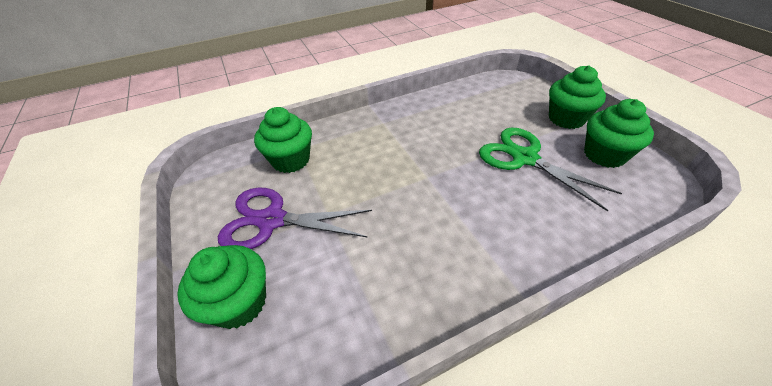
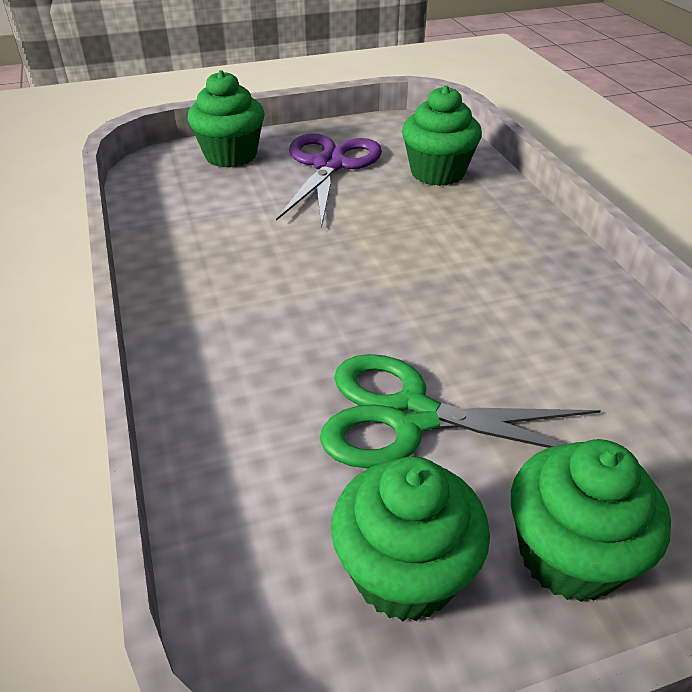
camera: 95 degrees right, 5 degrees down
(524, 158) = (411, 416): green scissors -> green scissors turned 135 degrees counterclockwise

